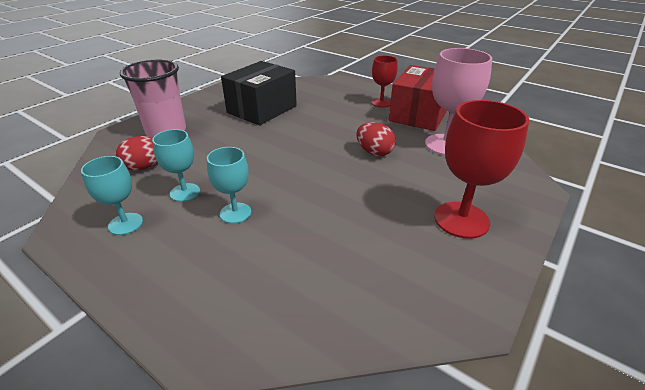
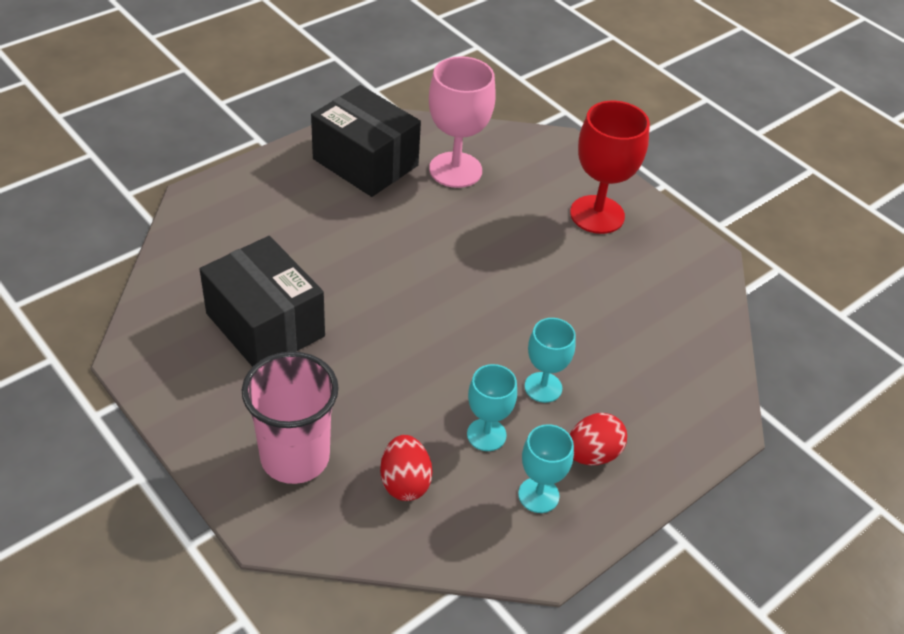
camera: 80 degrees left, 10 degrees up
(374, 152) = (450, 236): red egg -> red egg (592, 454)
(381, 103) = (310, 186): red goblet -> none
(419, 114) = (365, 162): red box -> black box

